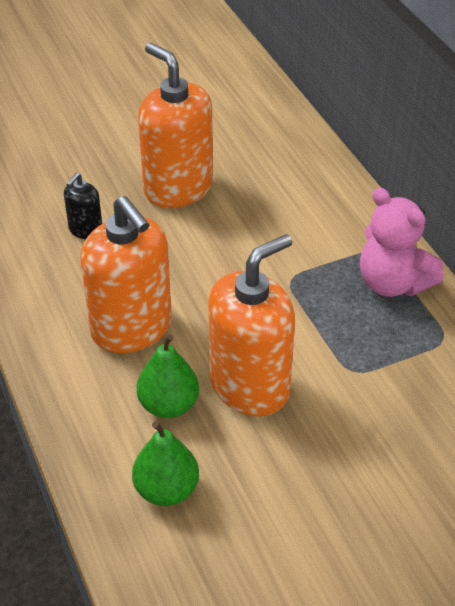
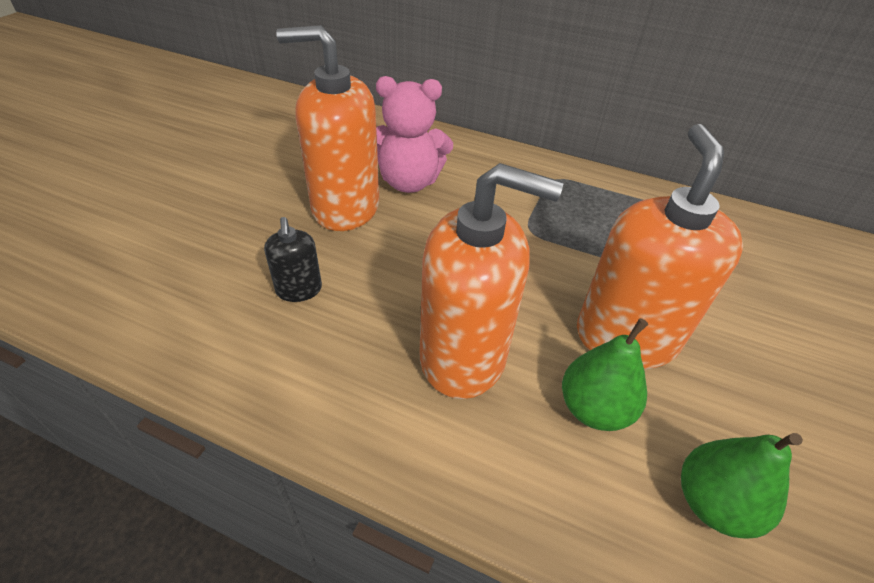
camera: 45 degrees left, 0 degrees up
(393, 283) = (596, 193): pink teddy bear -> pink teddy bear (409, 182)

